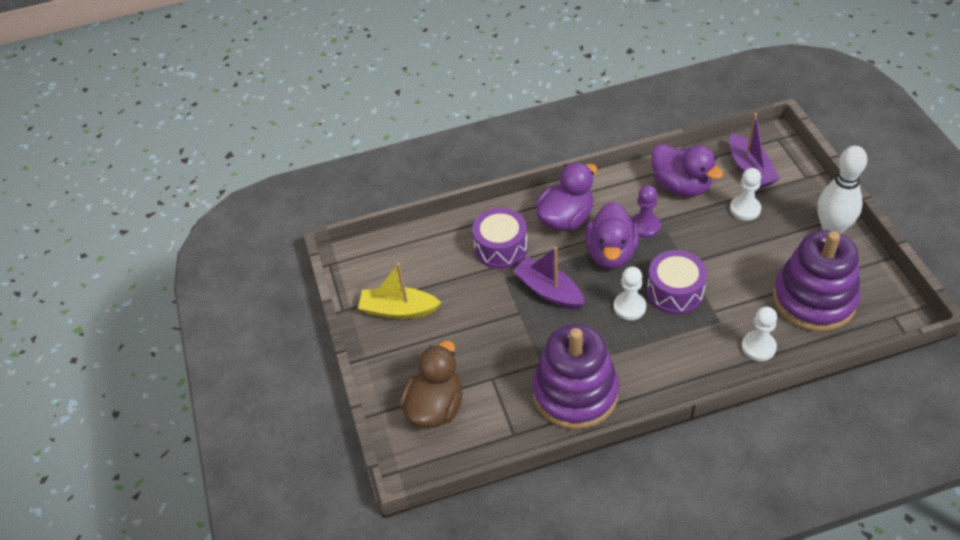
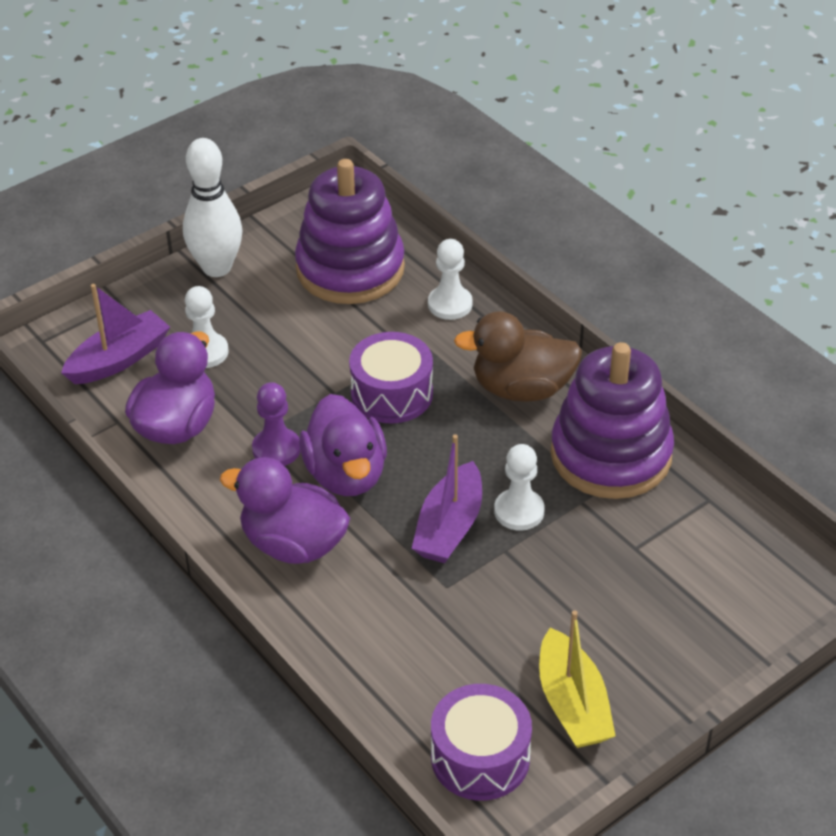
camera: 115 degrees left, 5 degrees down
(435, 407) = (718, 596): brown duck -> brown duck (522, 389)
(501, 248) = (386, 609): purple drum -> purple drum (480, 757)
(611, 253) = (346, 474): purple duck -> purple duck turned 90 degrees clockwise
(629, 307) = (439, 433): white pawn -> white pawn (519, 511)

